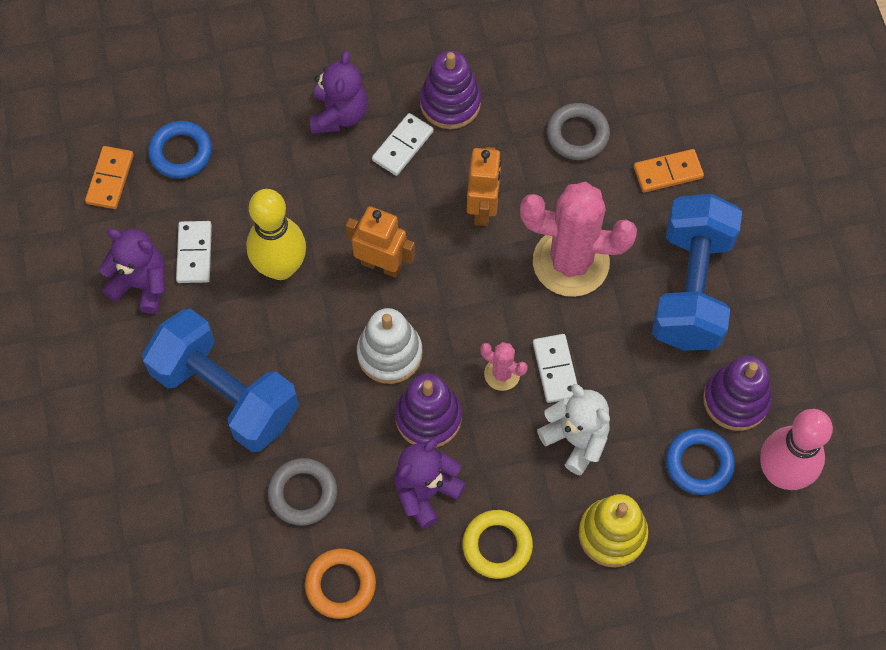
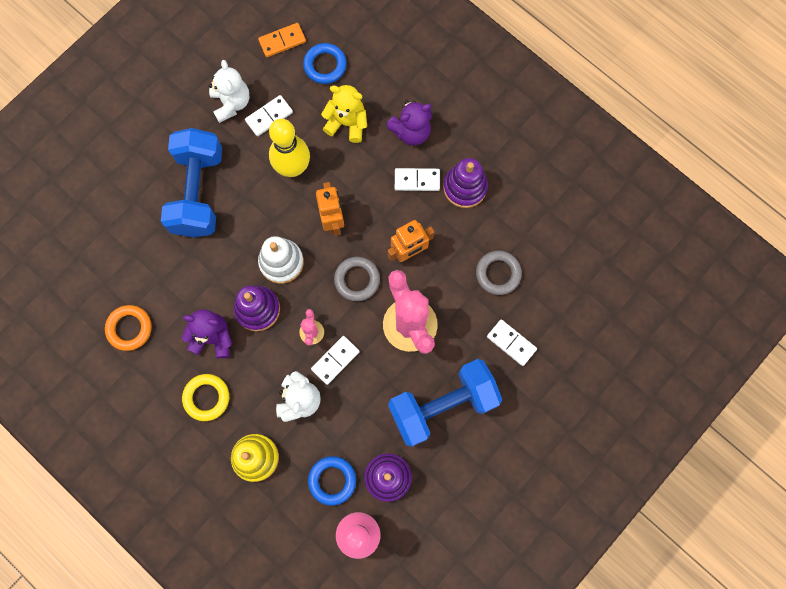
camera: 55 degrees right, 10 degrees up
(141, 284) = (231, 103): purple teddy bear -> white teddy bear
(273, 174) = (347, 123): none -> yellow teddy bear
(303, 493) = (168, 273): grey ring -> grey ring (357, 280)
(668, 172) = (511, 343): orange domino -> white domino

